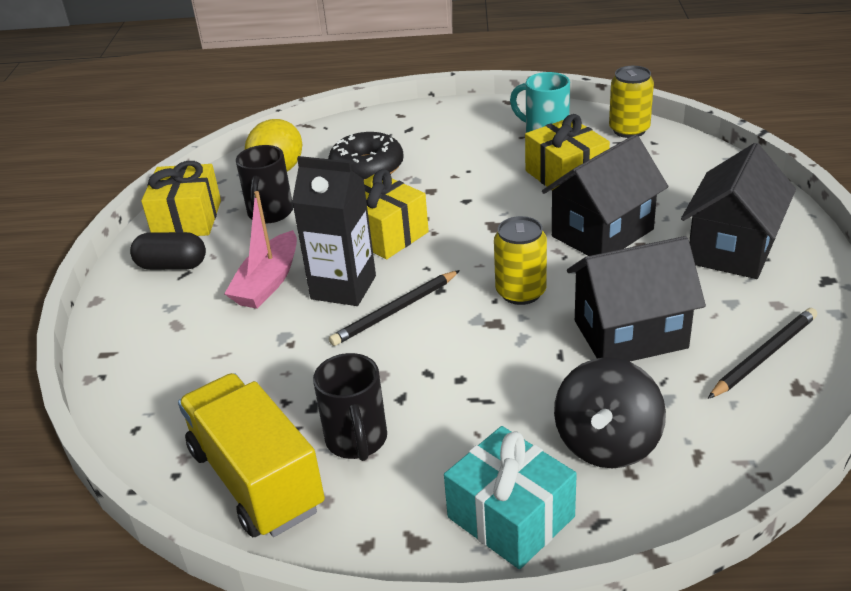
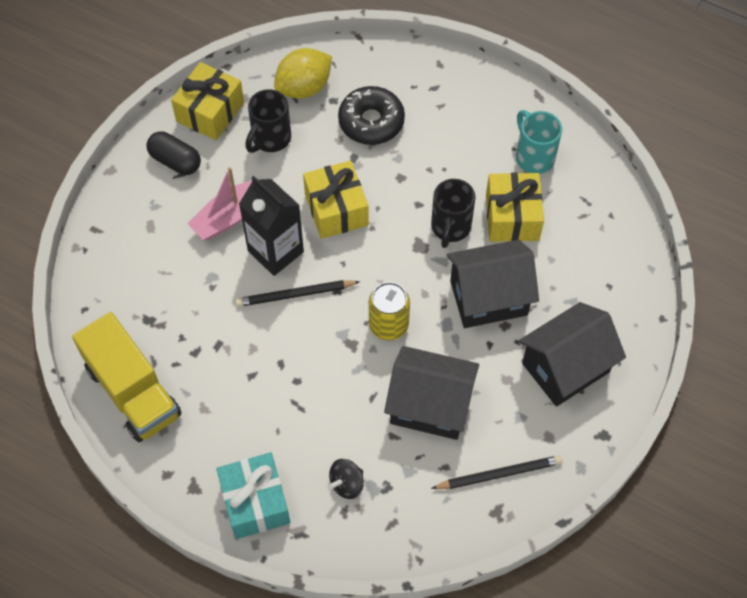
camera: 25 degrees right, 25 degrees up
(256, 479) = (133, 391): yellow truck -> yellow truck turned 150 degrees clockwise
(357, 441) = (205, 395): black mug -> black mug (450, 228)
(607, 443) = (347, 484): black spinning top -> black spinning top, size x0.56
(629, 130) = (604, 188): yellow can -> none

